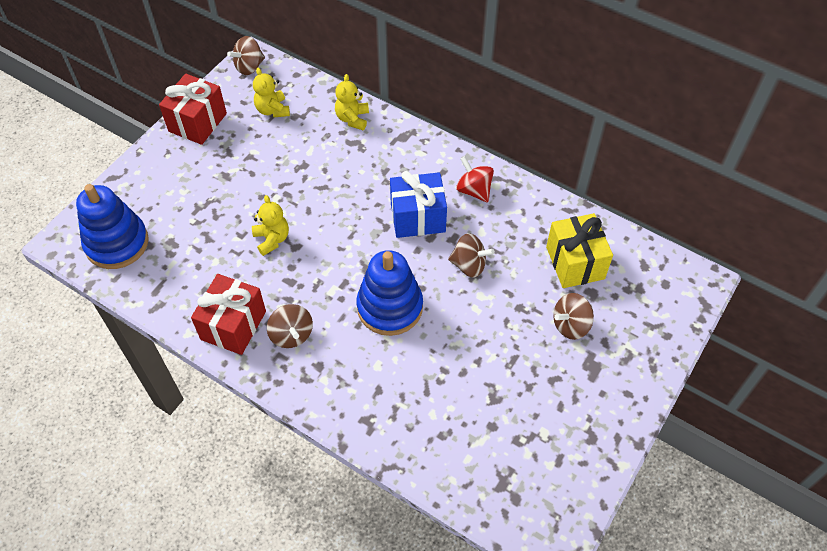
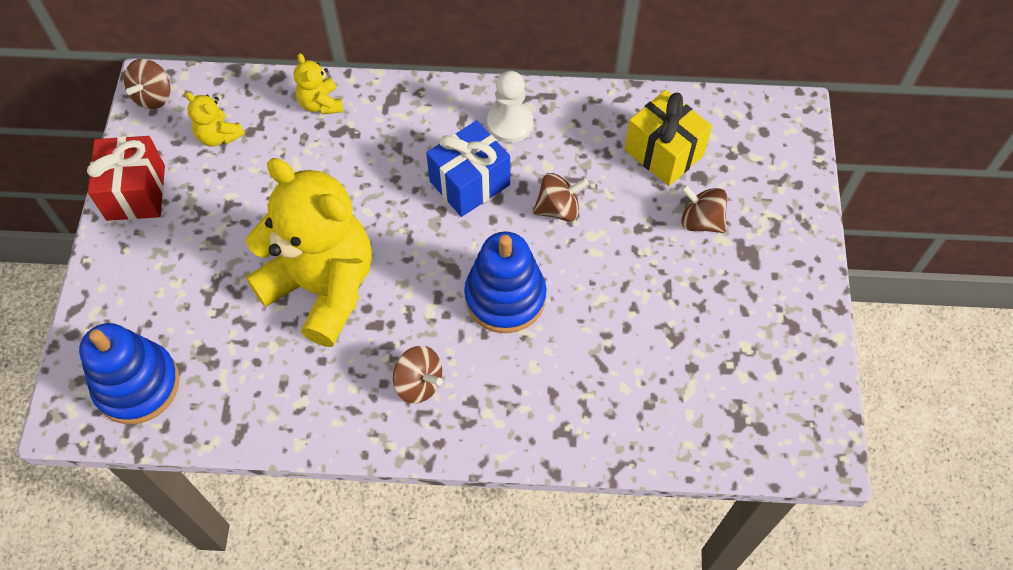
camera: 30 degrees left, 5 degrees up
(233, 325) = (345, 407): red gift -> none
(272, 239) = (322, 287): yellow teddy bear -> yellow teddy bear, size x2.45
(474, 190) = (510, 123): red spinning top -> white pawn
(570, 325) = (701, 221): brown spinning top -> brown spinning top turned 90 degrees clockwise

